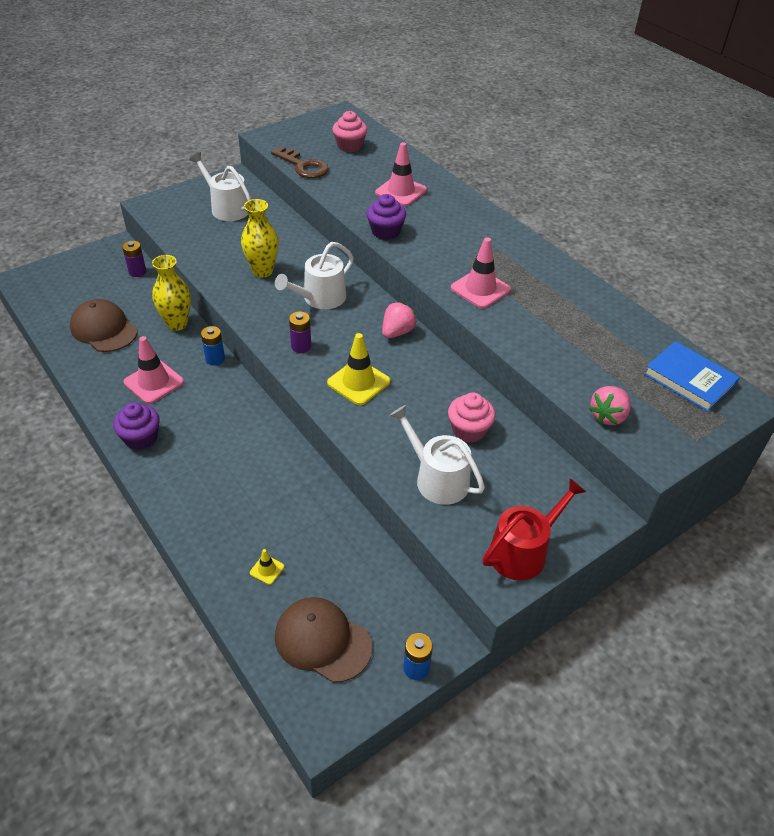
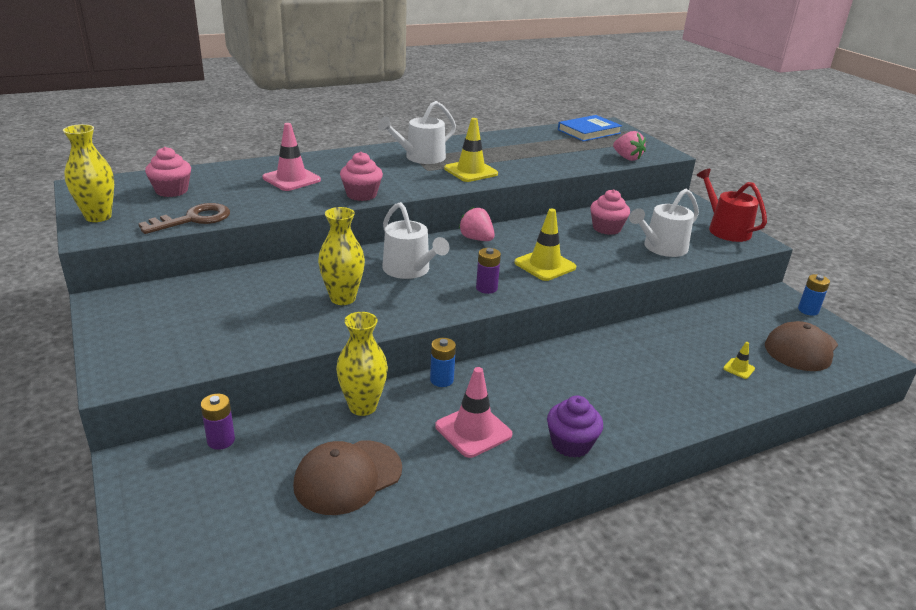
camera: 80 degrees left, 15 degrees down
(227, 208) = (182, 312): white watering can -> white watering can (421, 157)
(293, 131) = (98, 217): none -> yellow vase
(385, 231) = (361, 194): purple cupcake -> pink cupcake
(480, 289) = (470, 171): pink traffic cone -> yellow traffic cone

